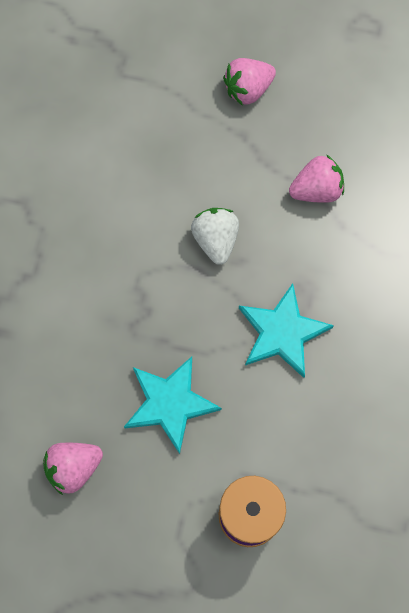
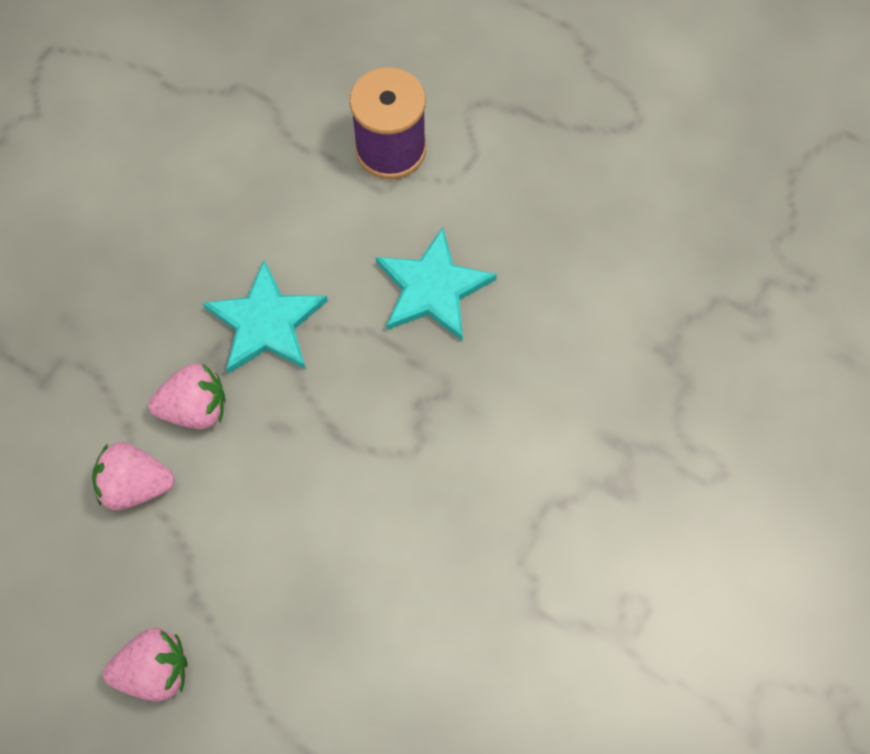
camera: 160 degrees left, 5 degrees down
(73, 468) = (568, 257): pink strawberry -> pink strawberry (195, 408)
(216, 240) = (296, 464): white strawberry -> none

